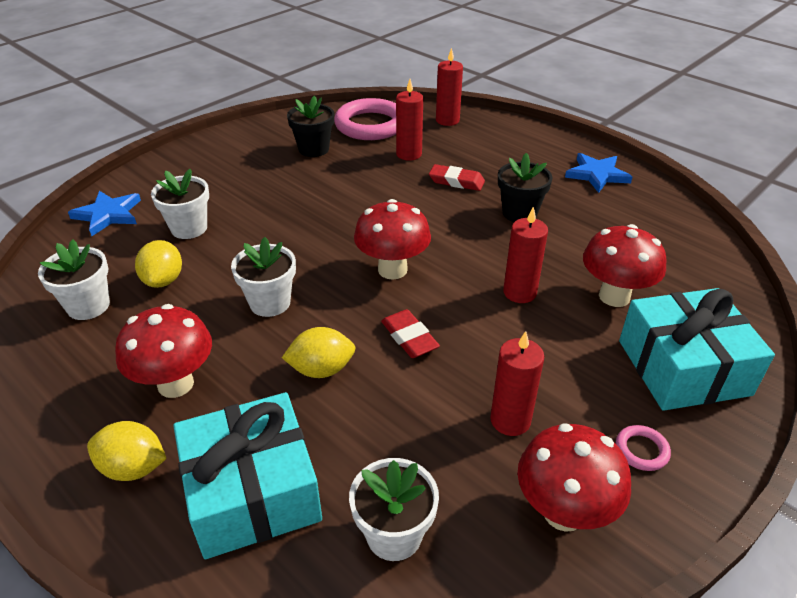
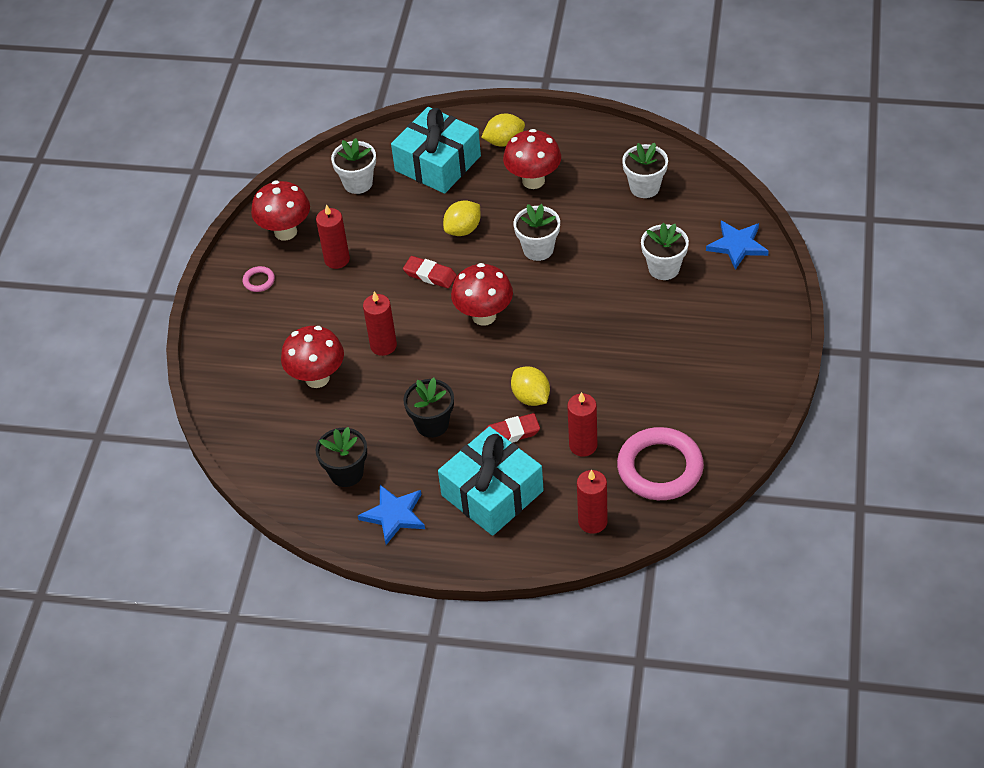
camera: 150 degrees right, 10 degrees up
(163, 280) = (624, 225): yellow lemon -> yellow lemon (531, 397)
(313, 149) = (673, 402): black flower pot -> black flower pot (346, 473)
(683, 367) = (252, 345): turquoise gift -> turquoise gift (492, 493)

